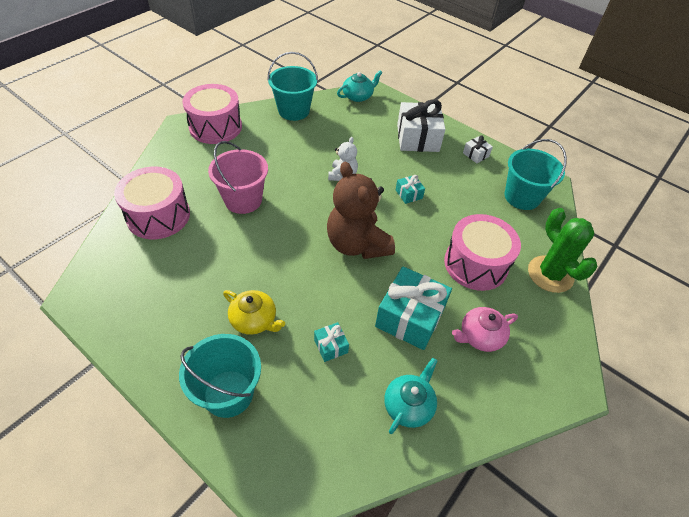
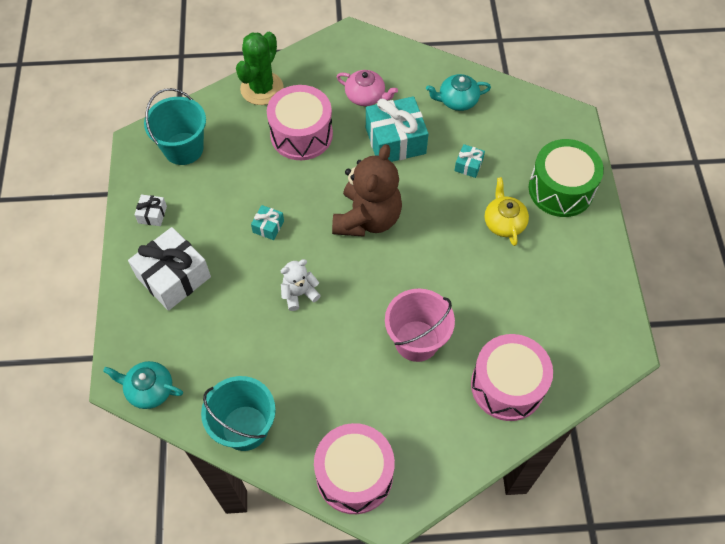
camera: 130 degrees left, 10 degrees up
(228, 393) = (560, 189): turquoise bucket -> green drum

